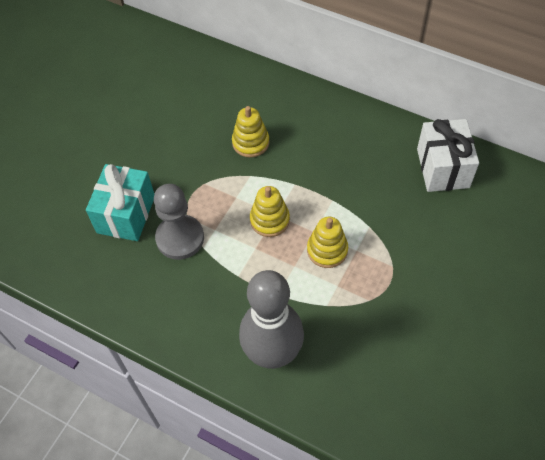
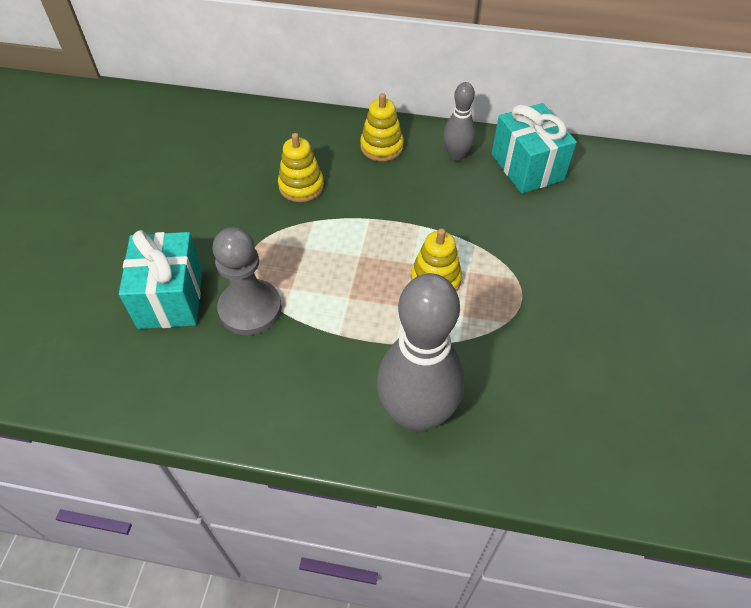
camera: 20 degrees left, 5 degrees down
(269, 220) = (354, 263): yellow stacking toy -> yellow stacking toy (381, 147)
(386, 143) = (456, 155): none -> grey bowling pin
(443, 168) = (527, 167): white gift -> turquoise gift

